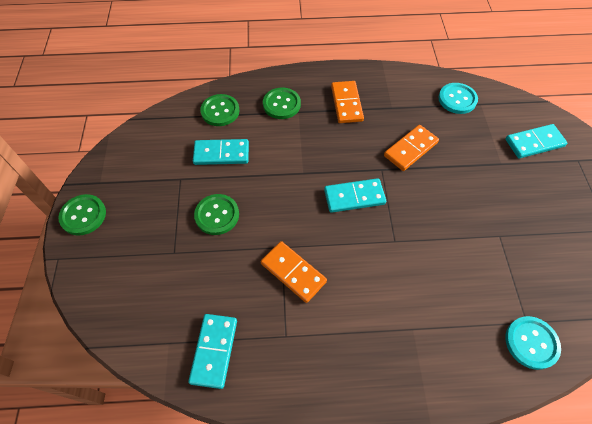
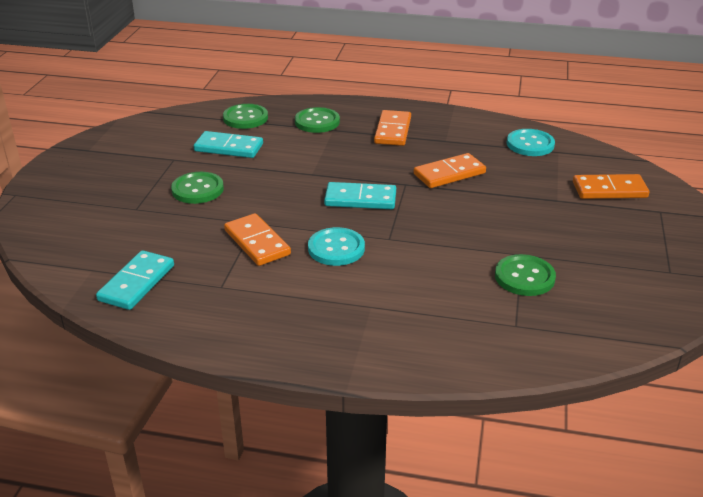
camera: 15 degrees right, 25 degrees down
(83, 215) = (58, 169): green button -> green button (524, 277)
(531, 343) = (511, 341): turquoise button -> turquoise button (336, 248)
(534, 143) = (609, 190): turquoise domino -> orange domino

